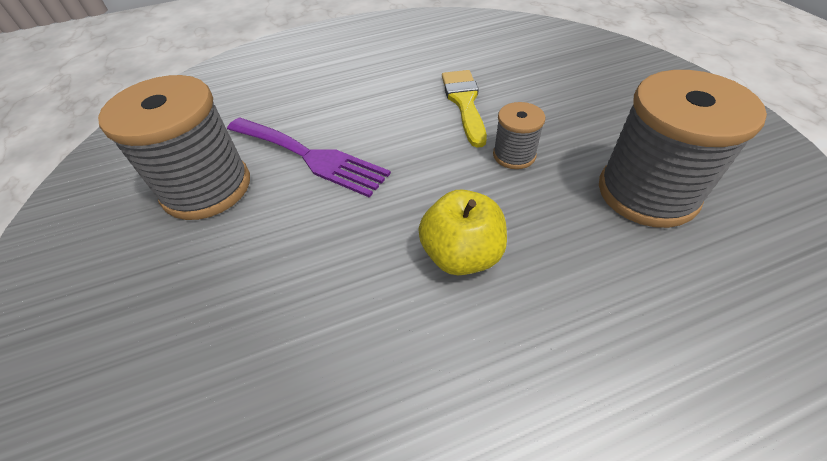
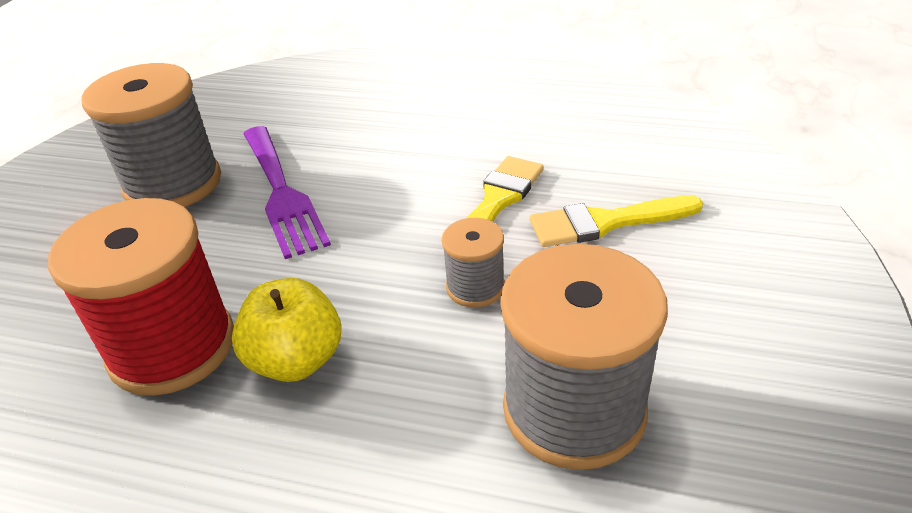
camera: 35 degrees right, 10 degrees down
(360, 298) = (172, 347): none -> red spool
(538, 89) = (605, 222): none -> yellow brush

